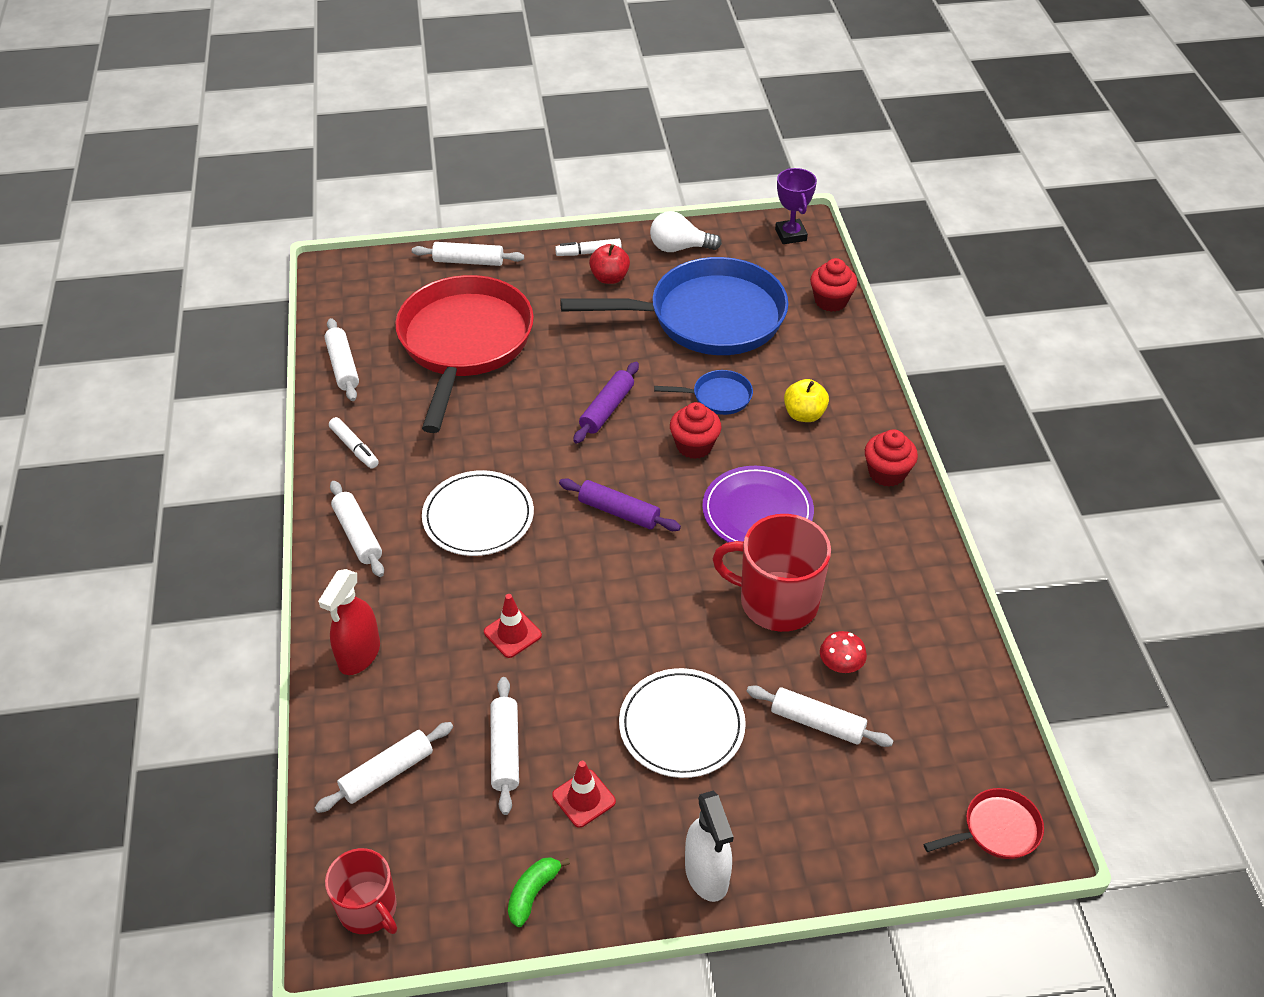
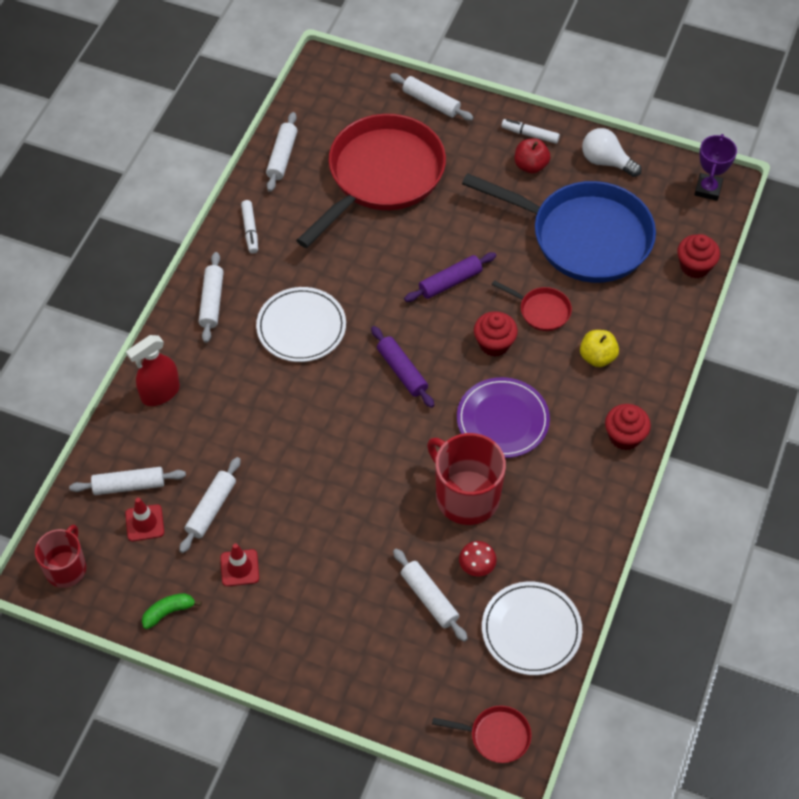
camera: 30 degrees right, 10 degrees up
(368, 909) = (66, 568): red mug -> red mug turned 150 degrees counterclockwise
(512, 633) = (268, 428): red traffic cone -> red traffic cone (144, 523)
(681, 726) = (336, 552): white plate -> white plate (531, 630)
(706, 874) = (283, 659): white spray bottle -> none
(718, 397) = (541, 311): blue pan -> red pan

